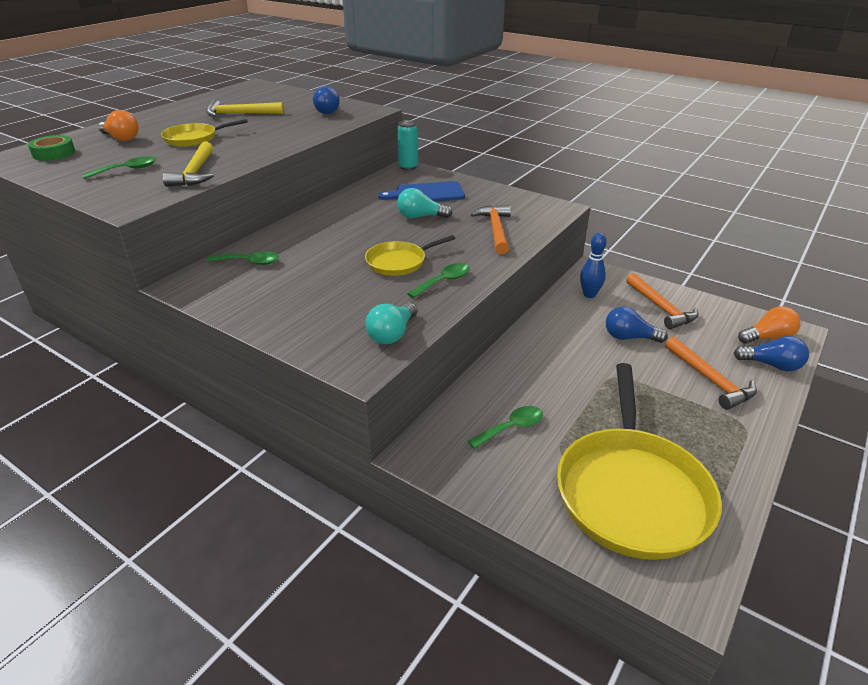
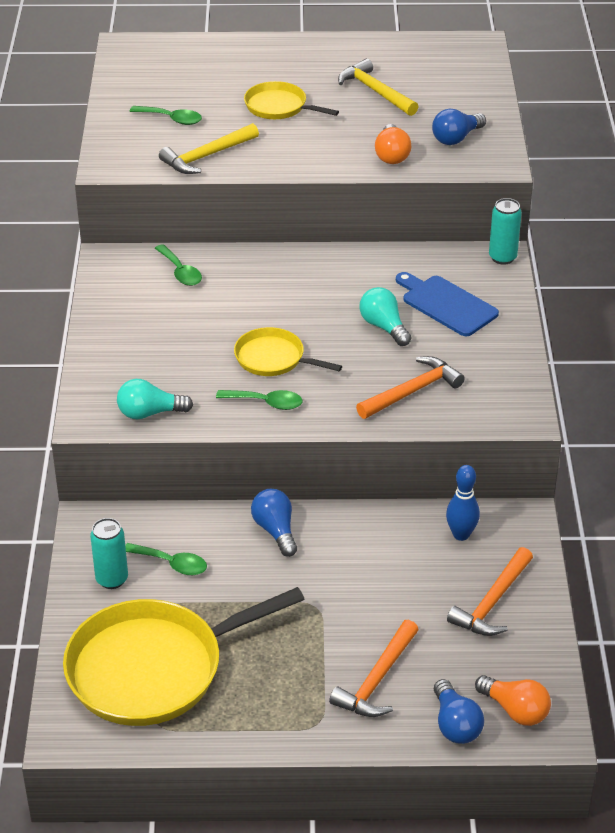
camera: 55 degrees right, 5 degrees up
(54, 153) = (160, 60): green tape -> none
(121, 138) = (231, 69): orange light bulb -> orange light bulb (391, 155)
(501, 471) = (112, 579): none -> turquoise can
(629, 337) = (400, 595): blue light bulb -> blue light bulb (275, 530)

